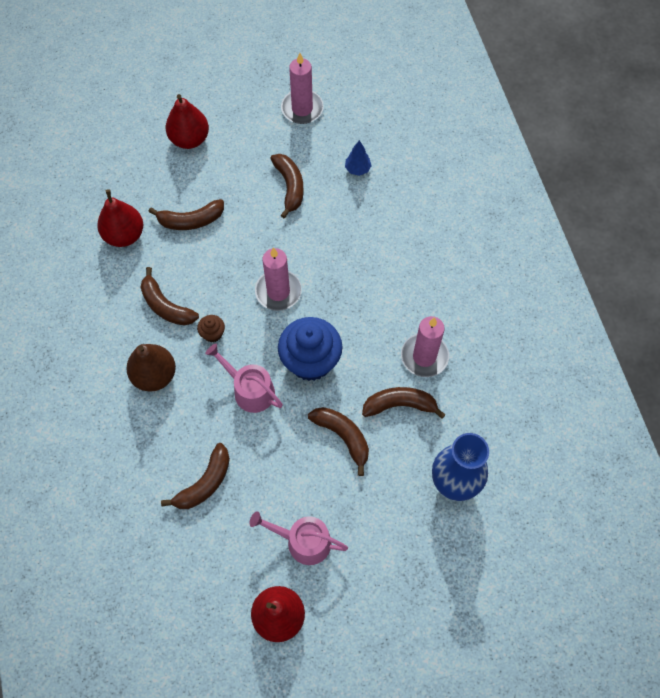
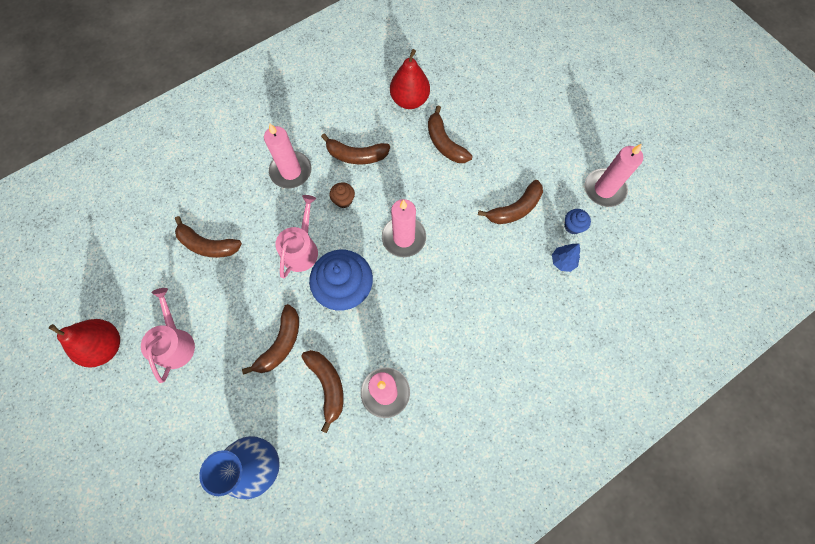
camera: 70 degrees right, 5 degrees up
(154, 375) = (291, 171): brown pear -> pink candle
(166, 306) = (356, 155): brown banana -> brown banana turned 105 degrees counterclockwise
(189, 139) = (524, 111): red pear -> none
(327, 148) = (573, 226): none -> blue cupcake

